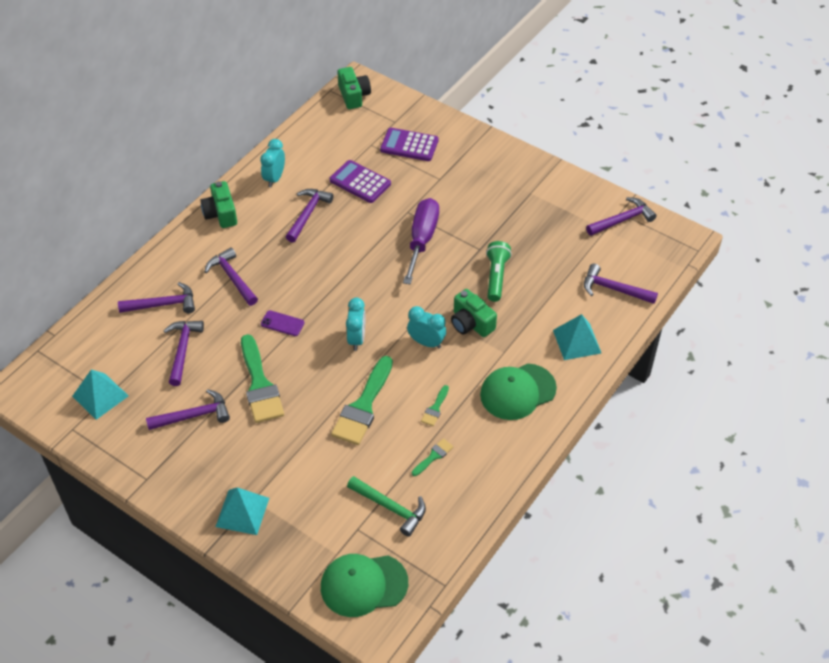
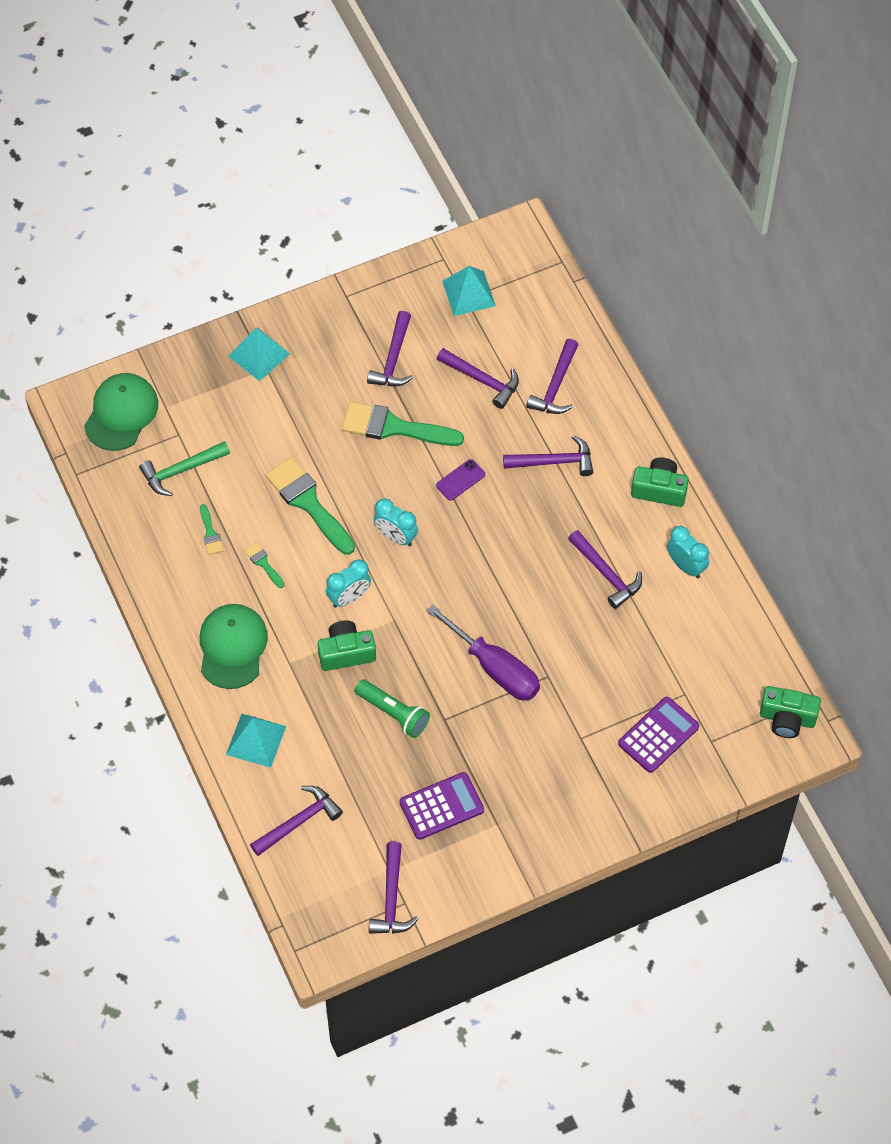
camera: 120 degrees right, 10 degrees up
(360, 182) = (626, 651): purple calculator -> purple calculator (441, 806)

